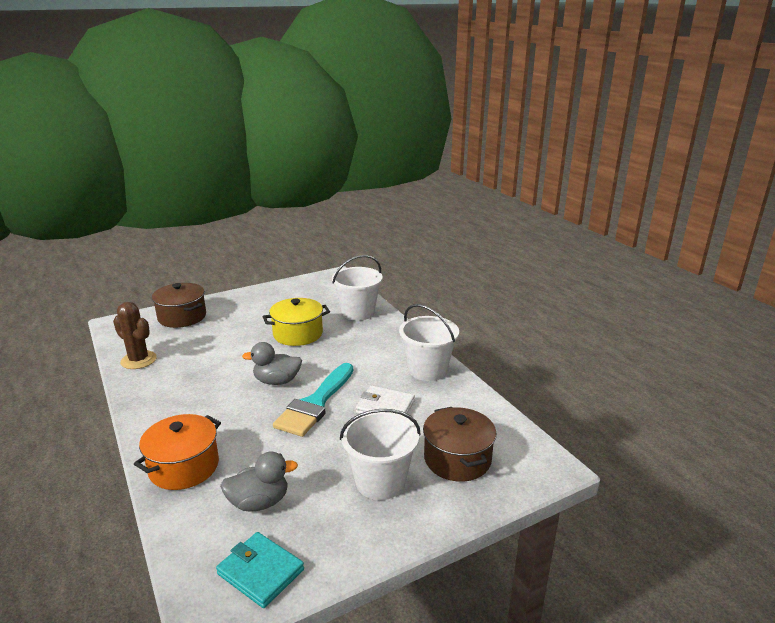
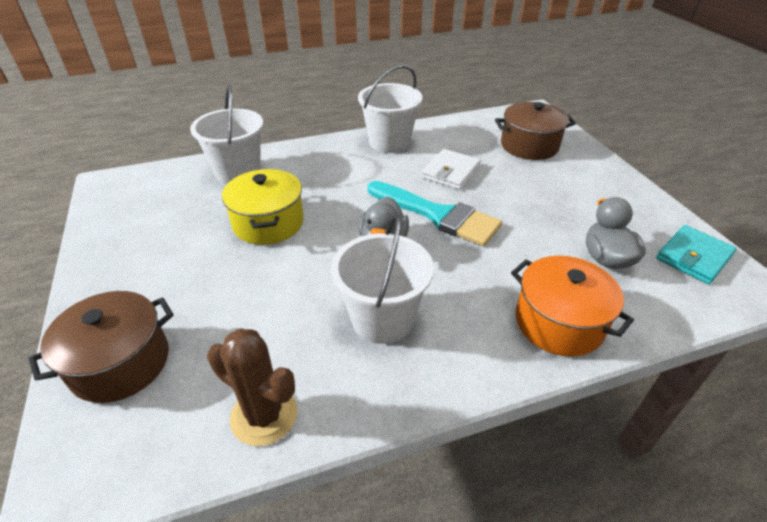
camera: 80 degrees left, 15 degrees up
(138, 360) = (264, 415): brown cactus -> brown cactus turned 75 degrees clockwise
(380, 481) = (563, 185): white bucket -> white bucket (382, 319)

